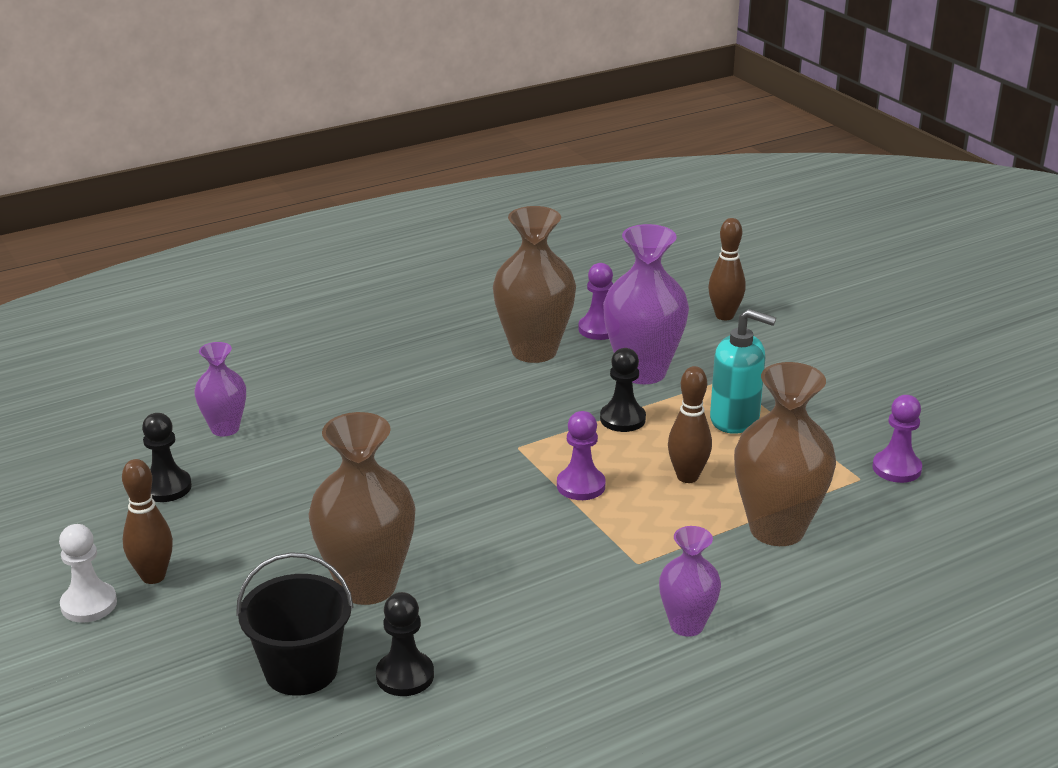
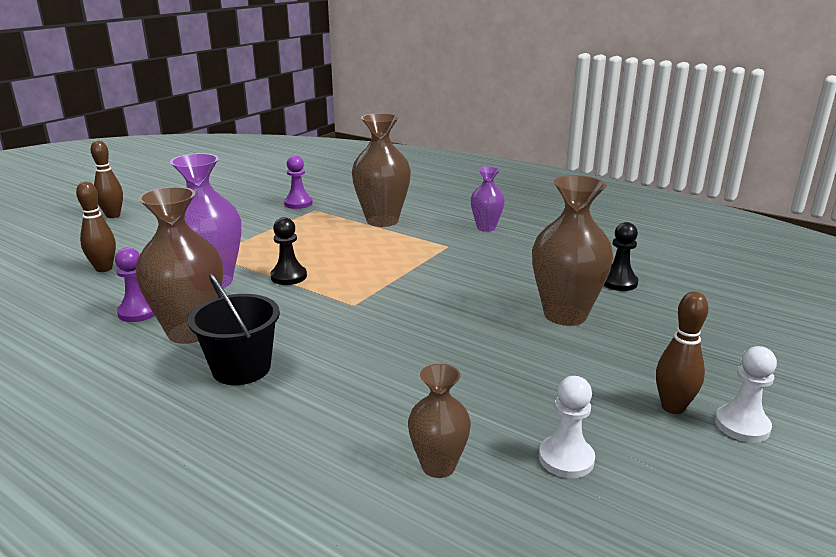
camera: 115 degrees left, 5 degrees down
(166, 487) = (566, 459): black pawn -> white pawn
(225, 428) = (438, 466): purple vase -> brown vase
(301, 670) = (661, 312): black bucket -> black bucket (241, 368)
(581, 486) = (385, 274): purple pawn -> none
(687, 477) = (348, 247): brown bowling pin -> brown bowling pin (113, 215)
(735, 419) = (268, 244): turquoise soap dispenser -> none

